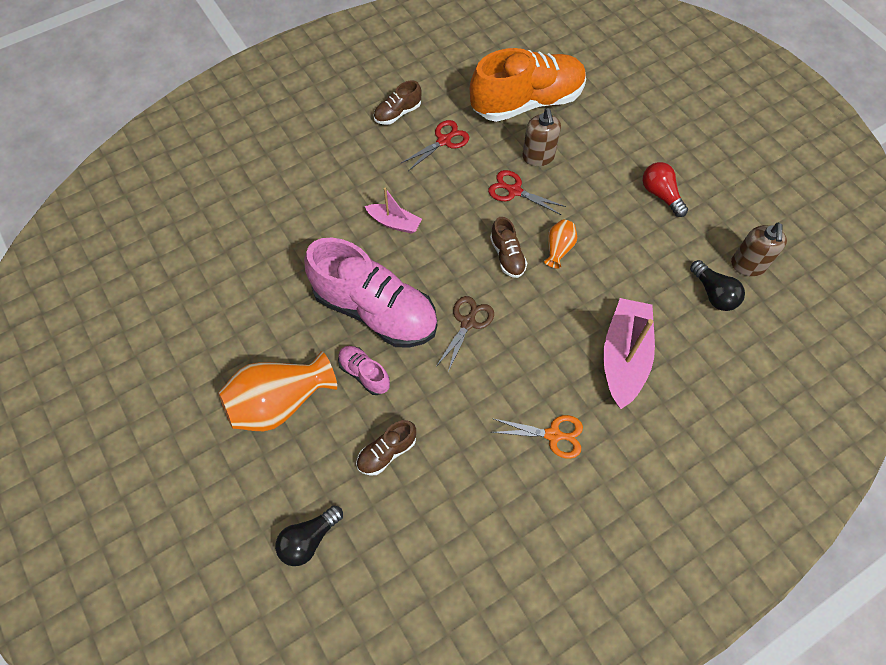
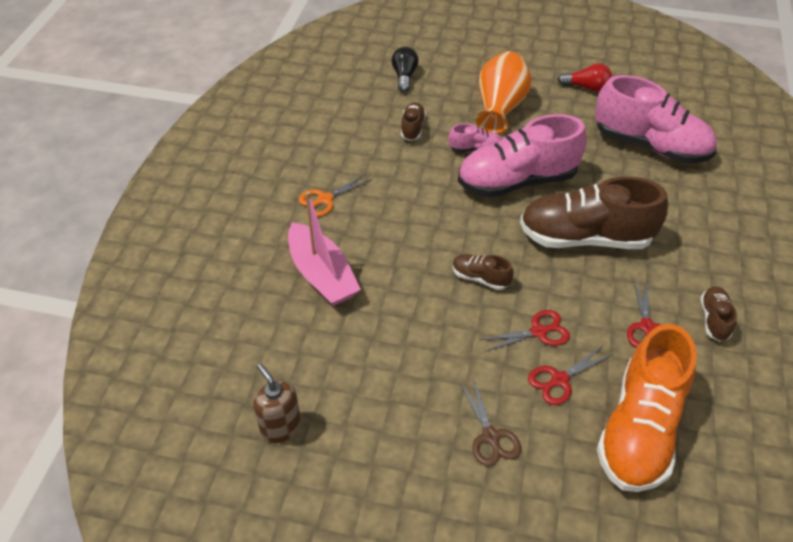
camera: 135 degrees right, 15 degrees down
(228, 249) = (650, 146): none -> pink shoe
(394, 223) = (585, 238): pink boat -> brown shoe
(468, 322) = (451, 217): brown scissors -> brown scissors (490, 436)
(538, 157) = (559, 380): brown soap dispenser -> red scissors
(558, 249) = (450, 313): orange vase -> none
(660, 194) = (418, 435): red light bulb -> red light bulb (586, 87)
(713, 293) = (292, 376): black light bulb -> none

